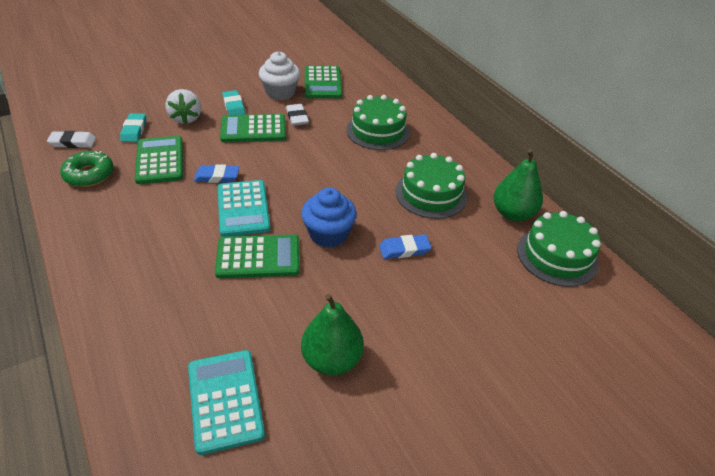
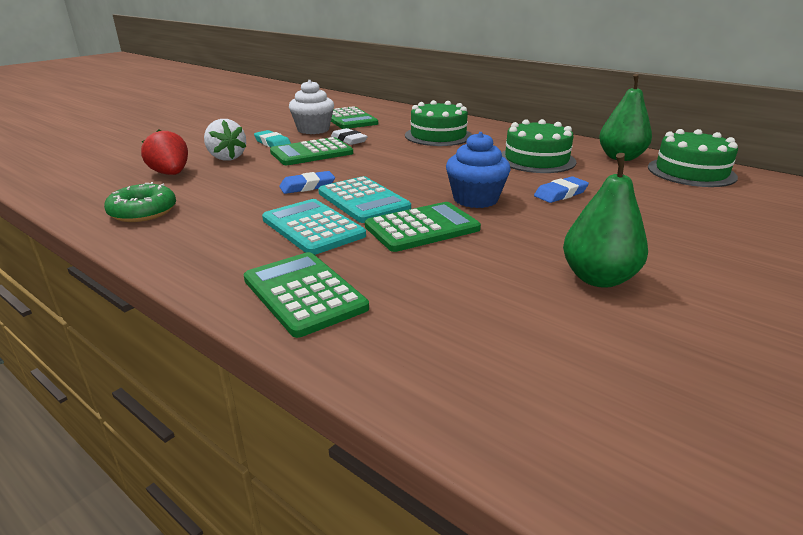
camera: 20 degrees left, 15 degrees down
(73, 142) = (96, 194): white eraser -> none
(134, 130) = (171, 174): turquoise eraser -> red strawberry
(160, 160) = (226, 187): green calculator -> green calculator (304, 294)
(225, 400) = (527, 342): turquoise calculator -> turquoise calculator (313, 227)

